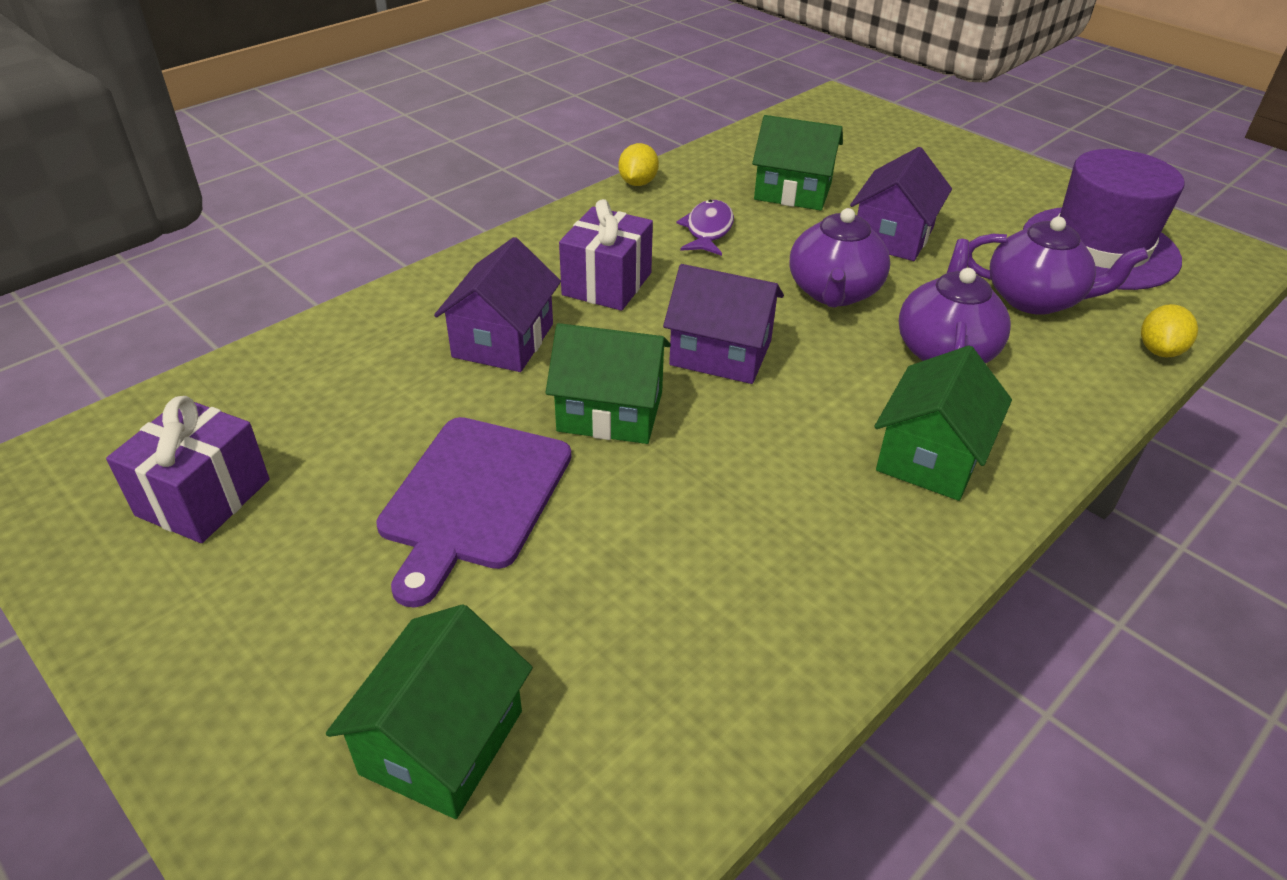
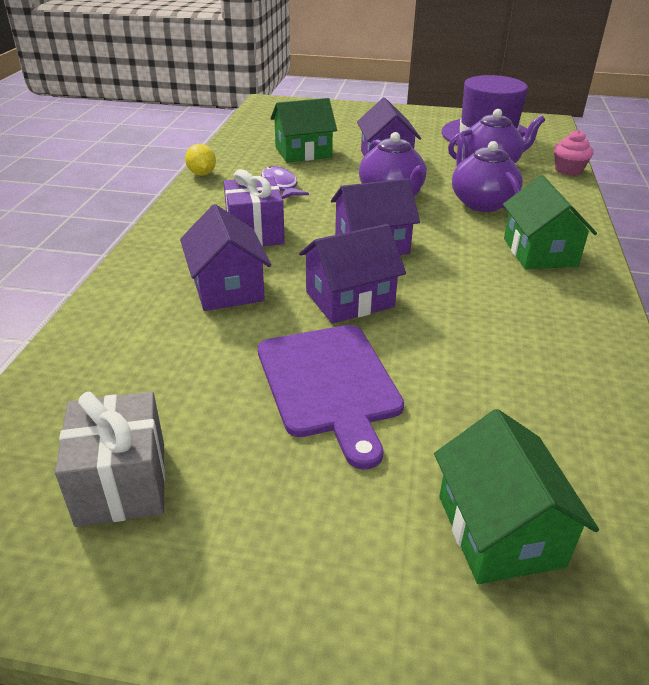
camera: 35 degrees left, 5 degrees down
(204, 497) = (122, 483): purple gift -> grey gift
(610, 411) = (349, 299): green house -> purple house
(1159, 350) = (568, 170): yellow lemon -> pink cupcake

